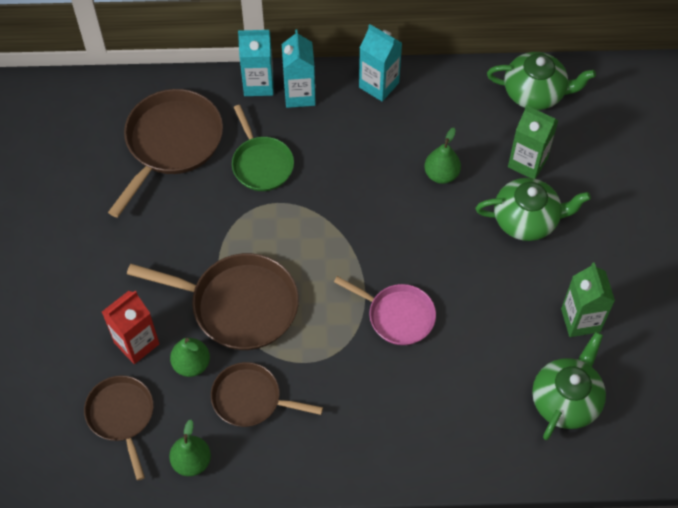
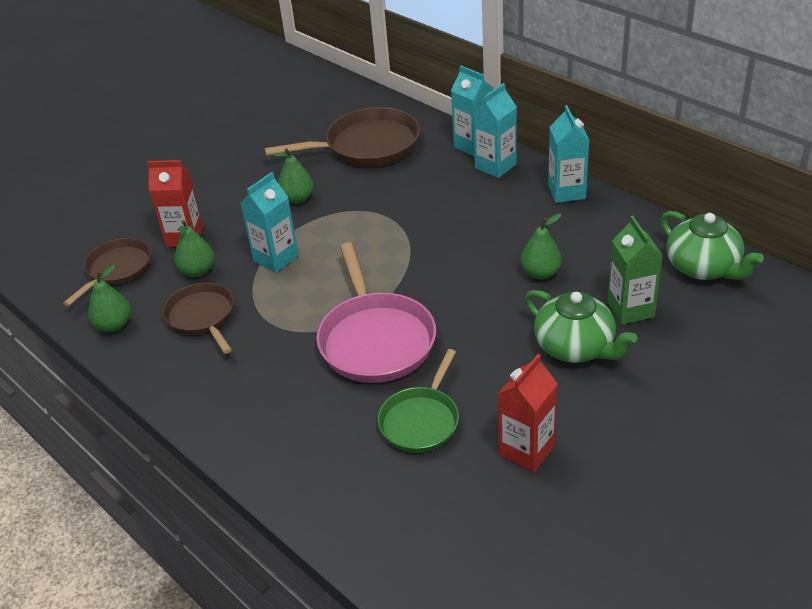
camera: 50 degrees right, 20 degrees down
(181, 237) = (297, 199): none -> green pear
(238, 305) = (276, 258): brown pan -> turquoise carton
(261, 164) = (410, 189): green pan -> green pan (421, 420)
(397, 316) = (375, 339): pink pan -> pink pan, size x1.60
(566, 400) = (431, 499): green teapot -> none
(580, 320) = (526, 450): green carton -> red carton

